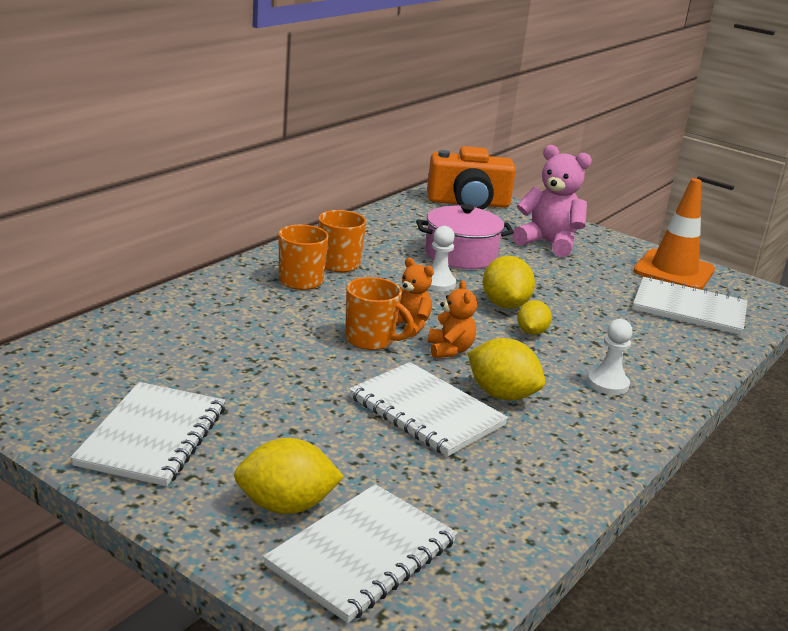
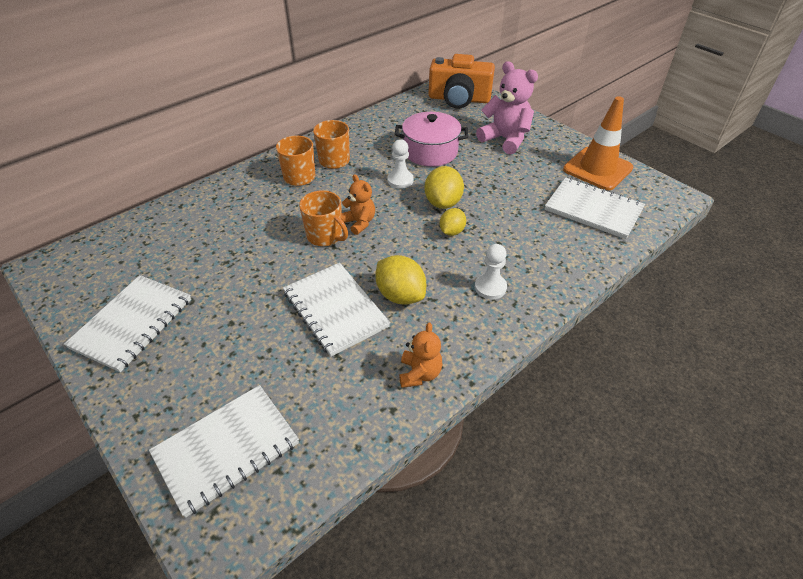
camera: 15 degrees right, 20 degrees up
(286, 506) = (193, 396): yellow lemon -> none
(449, 350) = (380, 248): orange teddy bear -> orange teddy bear (419, 373)

